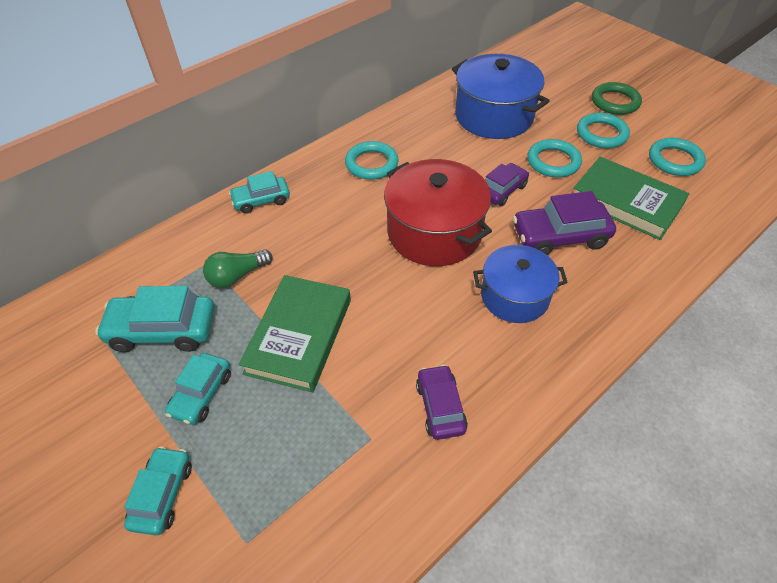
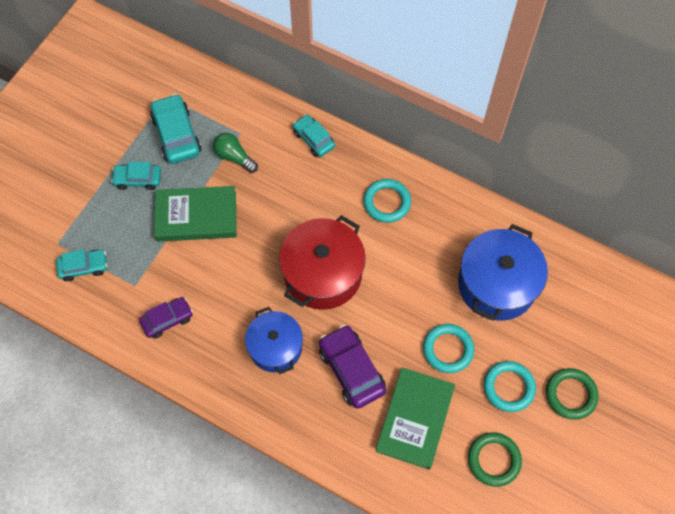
camera: 70 degrees right, 15 degrees up
(163, 494) = (72, 190): turquoise car -> turquoise car (83, 267)
(502, 190) = (392, 314): purple car -> none
(675, 160) = (493, 460): turquoise ring -> green ring

